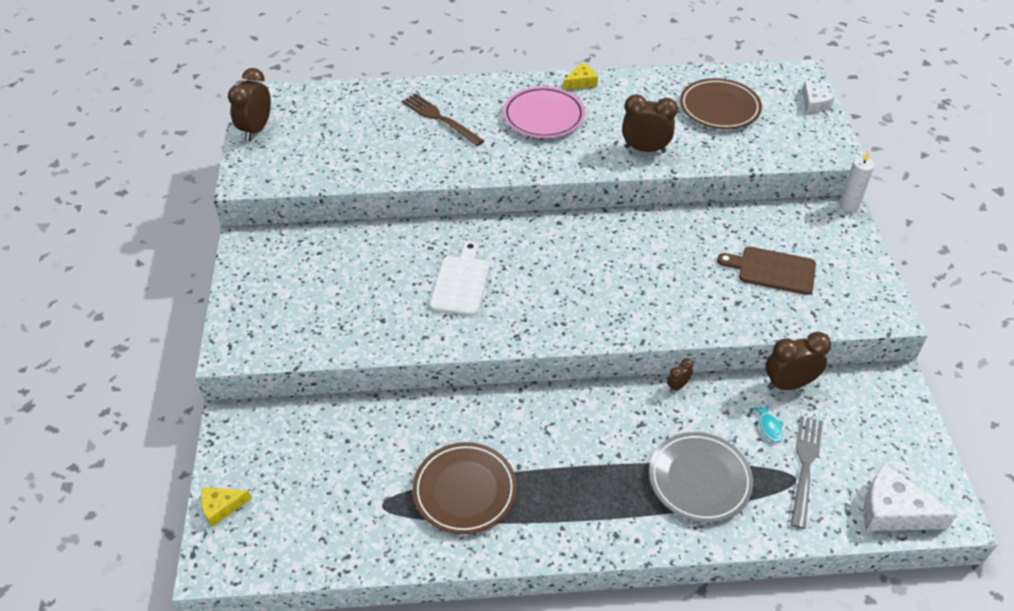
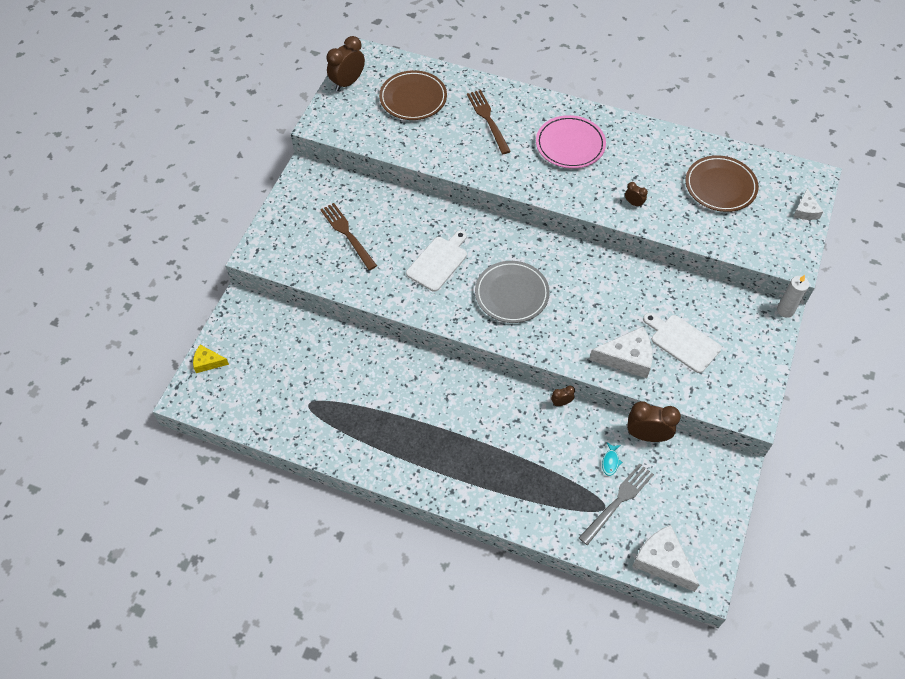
camera: 25 degrees right, 10 degrees up
(334, 290) = (347, 234): none -> brown fork
(464, 490) = (367, 417): brown plate -> brown plate (413, 98)
(581, 82) = (619, 123): yellow cheese -> none
(645, 149) = (633, 203): brown clock -> brown clock, size x0.49
(699, 479) = (534, 478): grey plate -> grey plate (511, 294)
(727, 306) = (627, 358): none -> white cheese
(772, 270) = (682, 342): brown cutting board -> white cutting board

